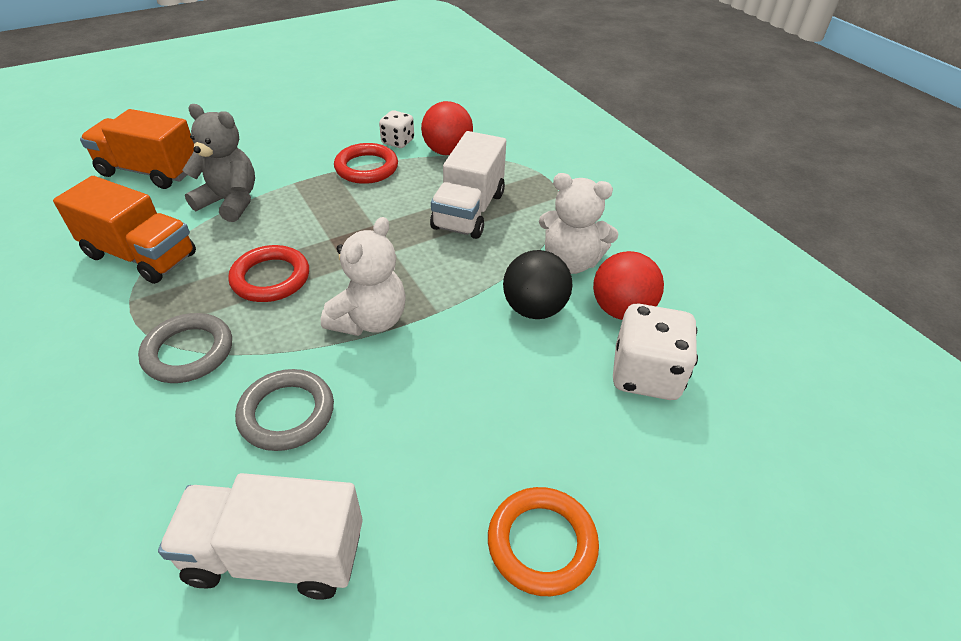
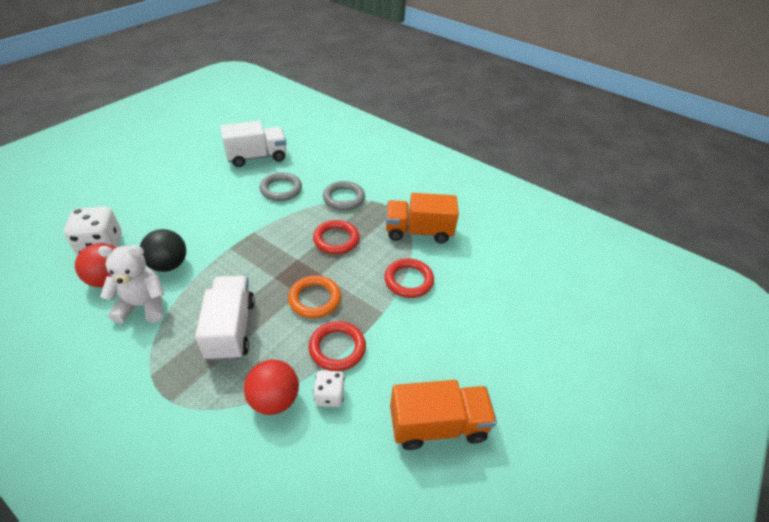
camera: 155 degrees right, 0 degrees up
(149, 171) = (489, 287): orange truck -> orange truck (438, 425)
(230, 202) = (408, 280): grey teddy bear -> red ring
(369, 320) = (266, 233): white teddy bear -> none
(542, 543) = (160, 178): orange ring -> orange ring (315, 299)

